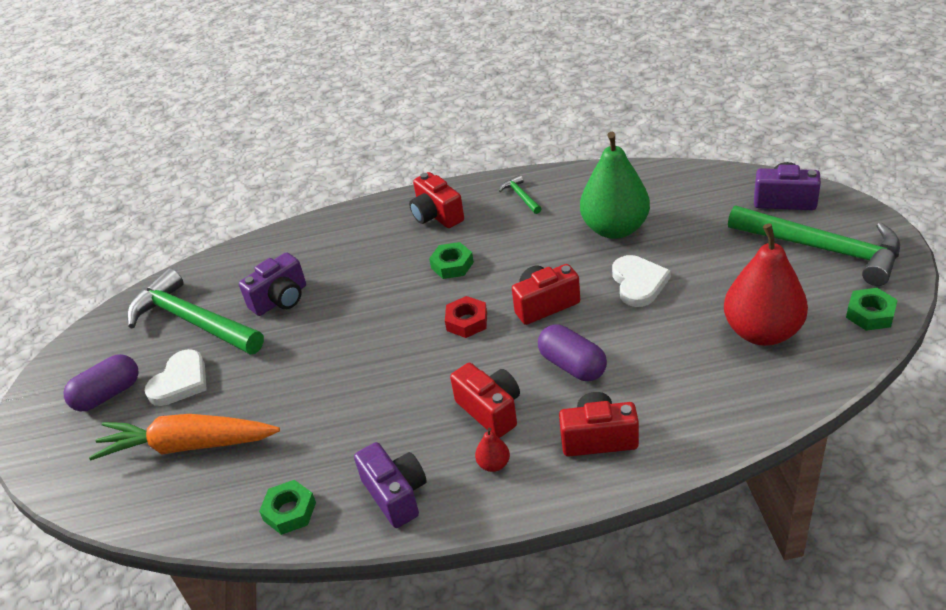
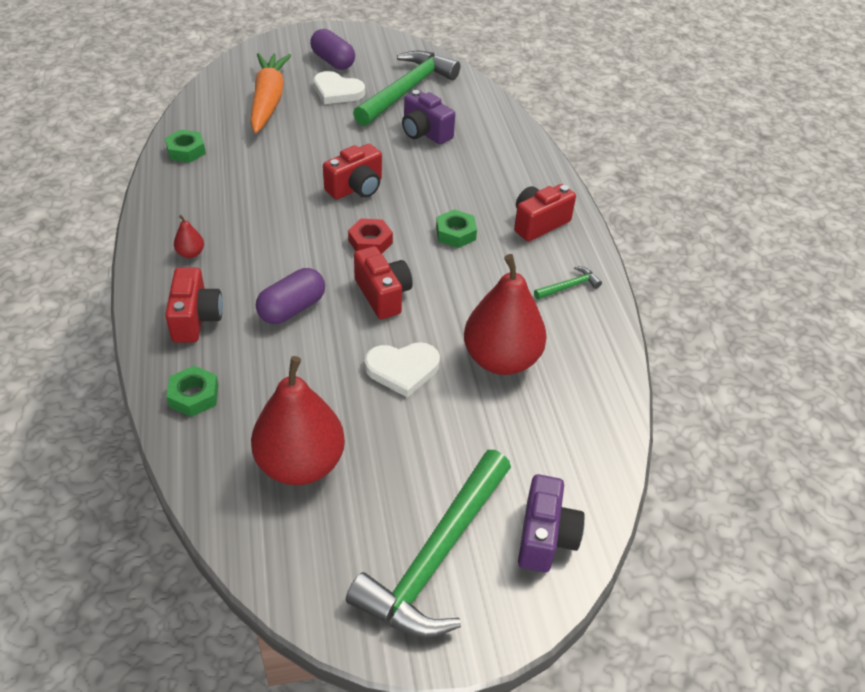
camera: 80 degrees right, 5 degrees up
(396, 494) = (181, 201): purple camera -> none
(490, 410) = (252, 253): red camera -> red camera (356, 188)
(615, 229) = (501, 359): green pear -> red pear
(870, 314) = (304, 577): green nut -> green nut (194, 396)

